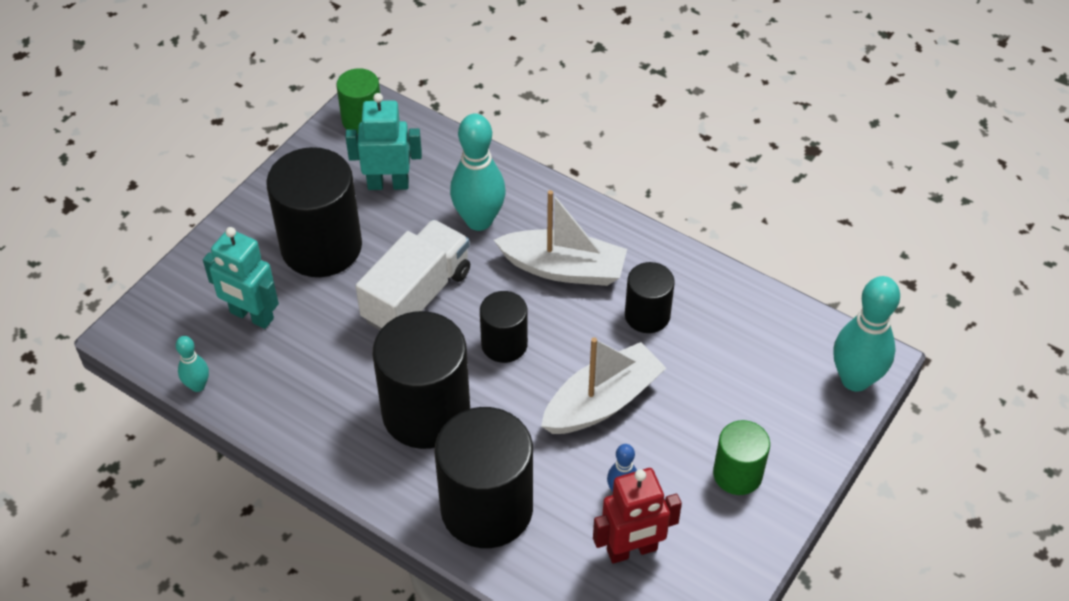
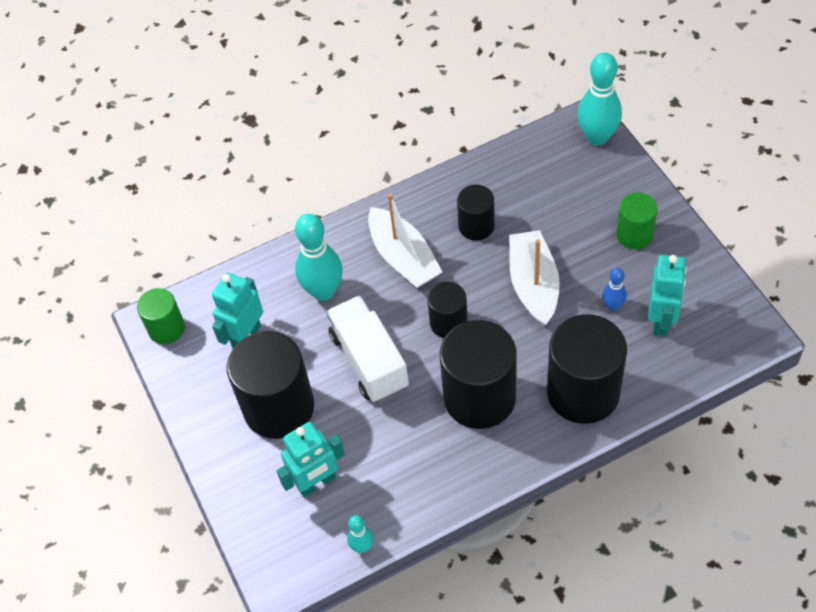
camera: 55 degrees left, 5 degrees up
(563, 268) = (403, 257): white boat -> white boat turned 105 degrees clockwise
(632, 550) = (661, 320): red robot -> turquoise robot

